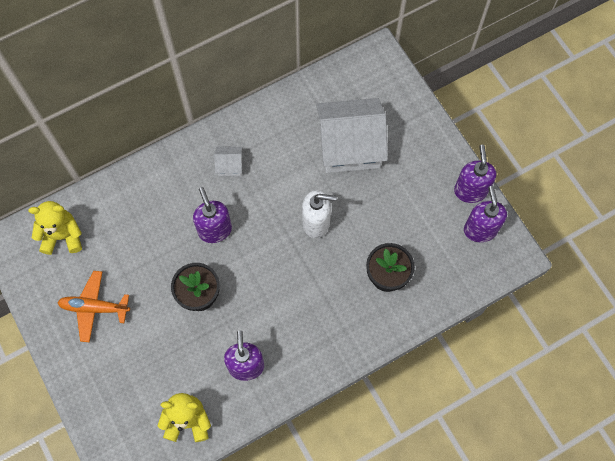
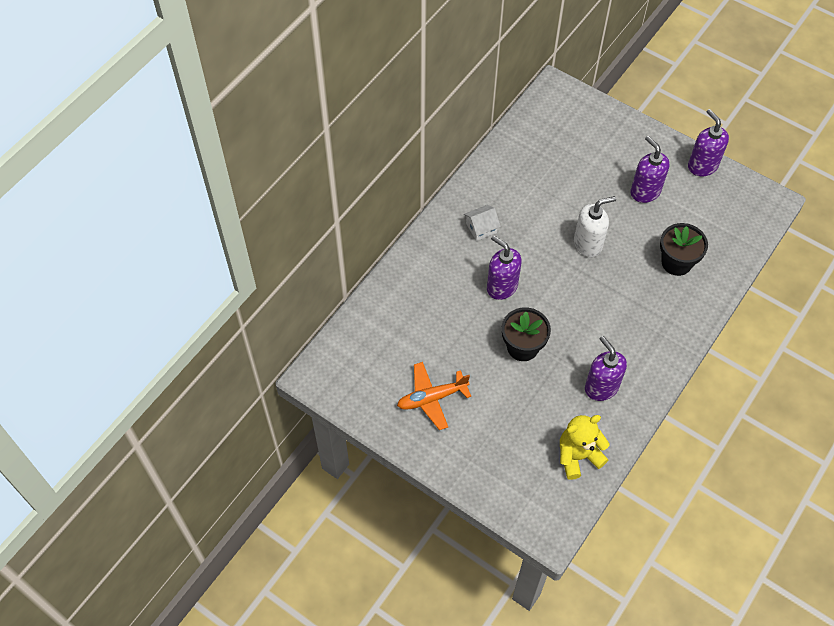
camera: 25 degrees left, 10 degrees down
(62, 236) = (363, 350): yellow teddy bear -> none
(350, 146) = (577, 170): white house -> none
(480, 229) = (730, 193): purple soap dispenser -> purple soap dispenser (645, 191)

